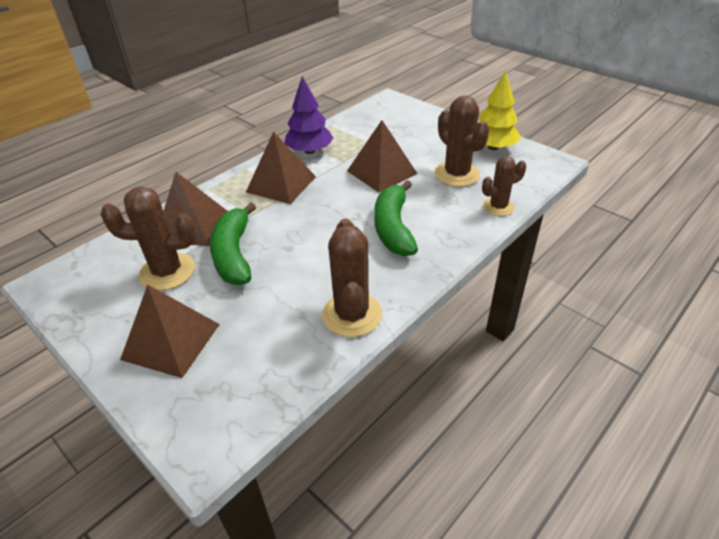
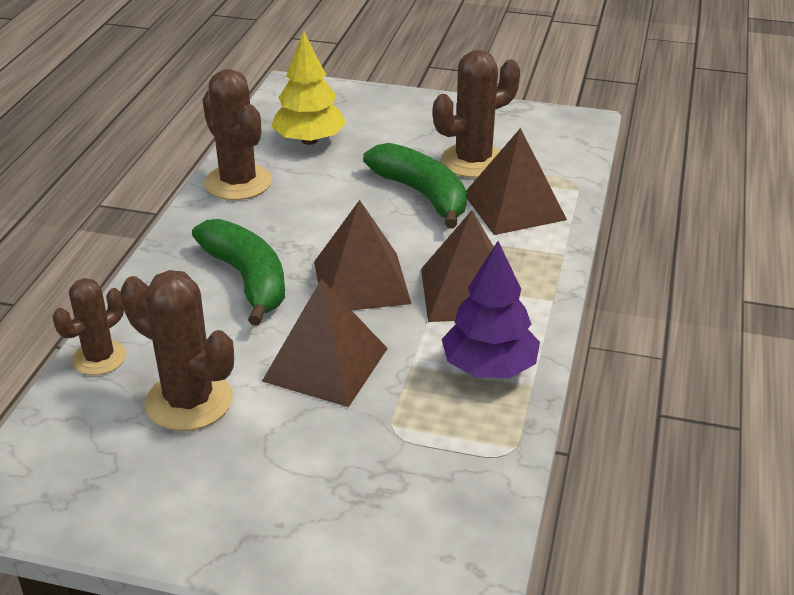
camera: 150 degrees right, 5 degrees down
(171, 341) = (393, 122): brown pyramid -> brown pyramid (361, 282)
(493, 147) = (135, 498): yellow tree -> yellow tree (309, 140)

